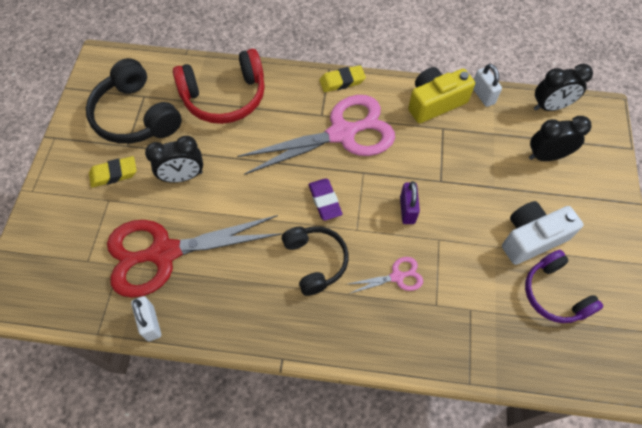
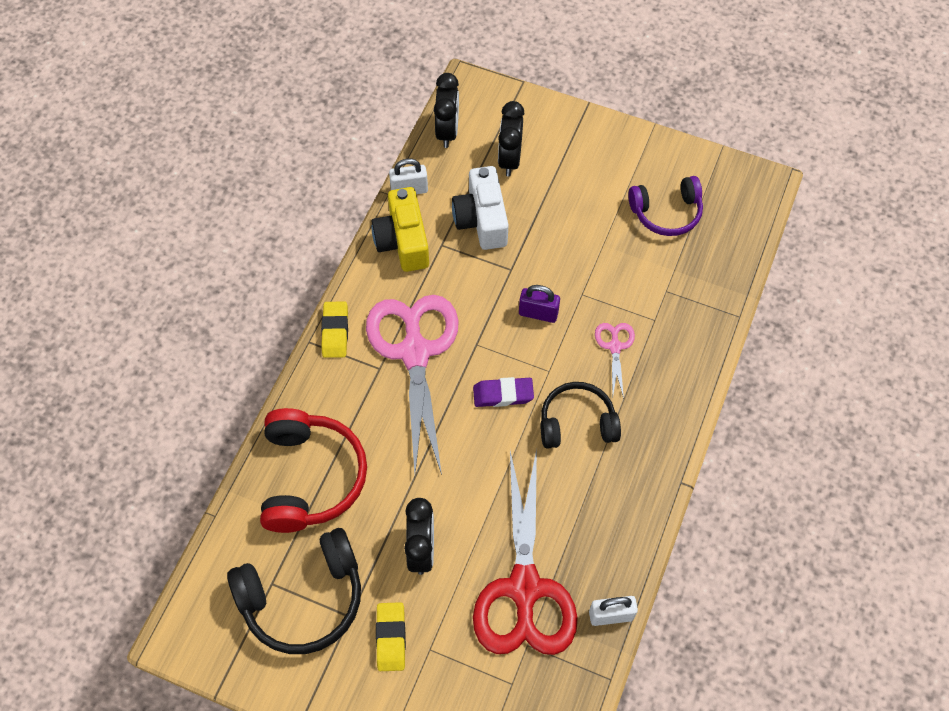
camera: 75 degrees left, 0 degrees up
(531, 238) = (602, 209): white camera -> white camera (481, 220)

